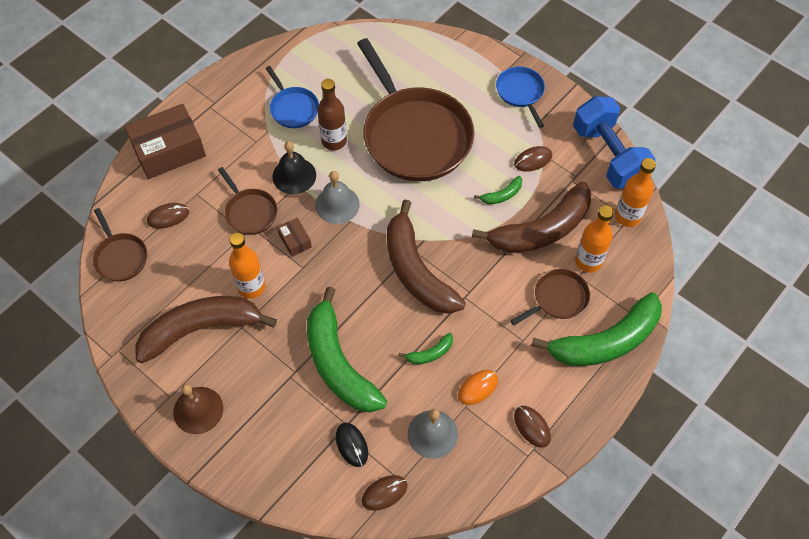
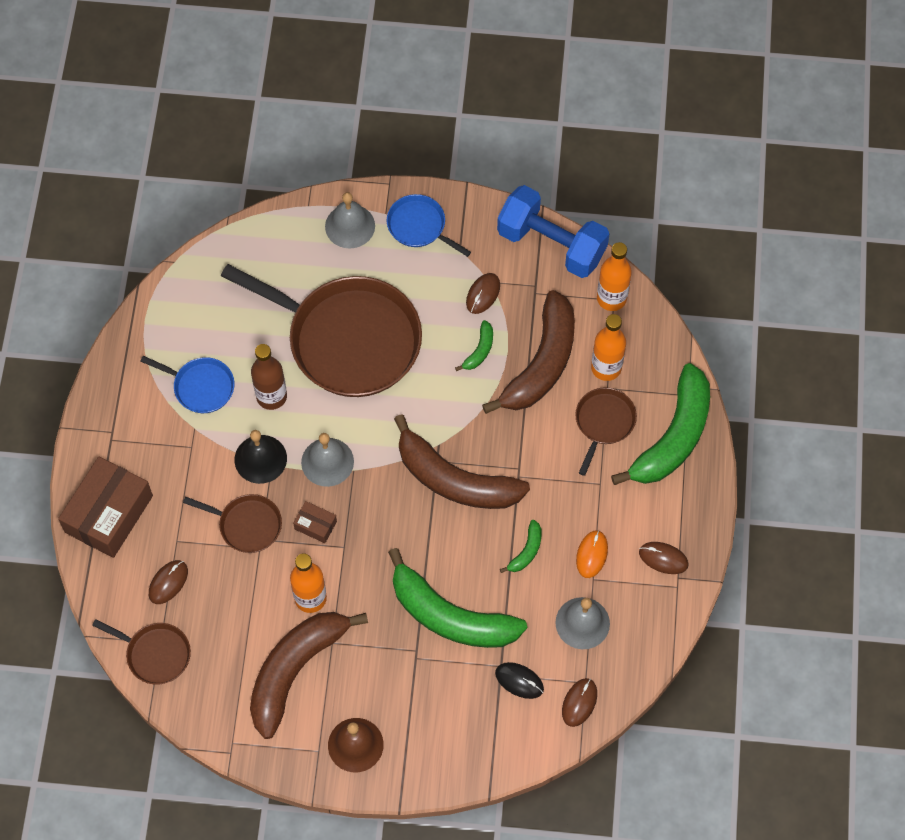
camera: 35 degrees left, 5 degrees up
(472, 67) = (350, 226): none -> grey bell

